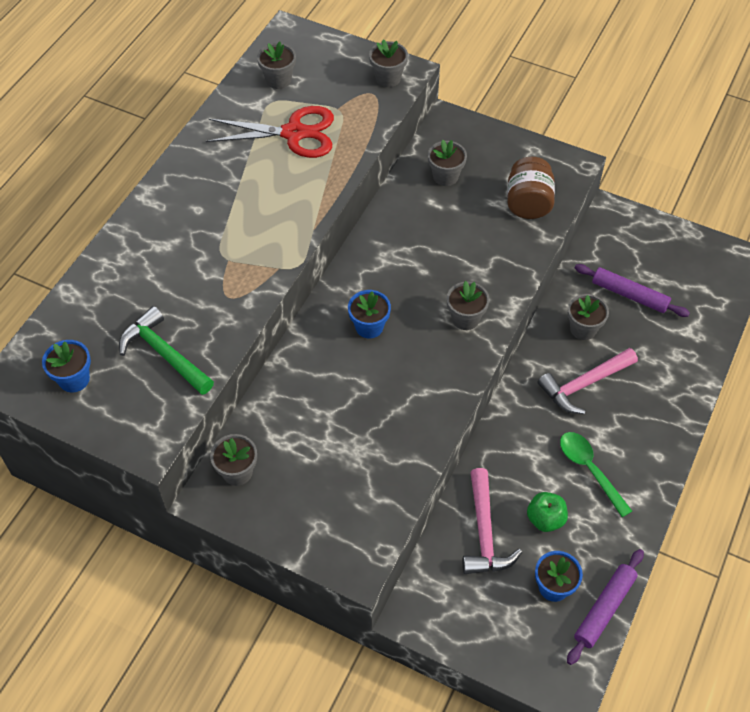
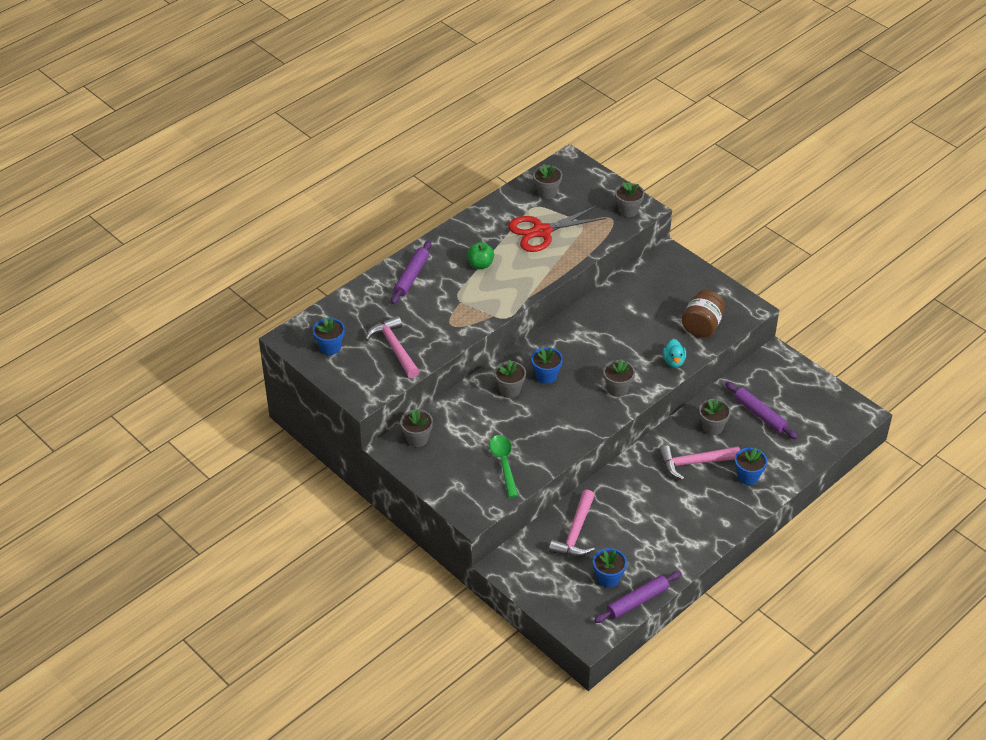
camera: 20 degrees right, 10 degrees down
(149, 241) = (411, 276): none -> purple rolling pin
(165, 354) = (394, 348): green hammer -> pink hammer
(294, 133) = (542, 231): red scissors -> red scissors turned 135 degrees clockwise
(445, 176) = (648, 292): grey flower pot -> grey flower pot (510, 390)
(516, 260) = (674, 361): none -> turquoise duck
(545, 519) = (622, 537): green apple -> green apple (480, 264)
(589, 470) = (670, 517): green spoon -> green spoon (504, 463)
(654, 383) = (748, 476): none -> blue flower pot

